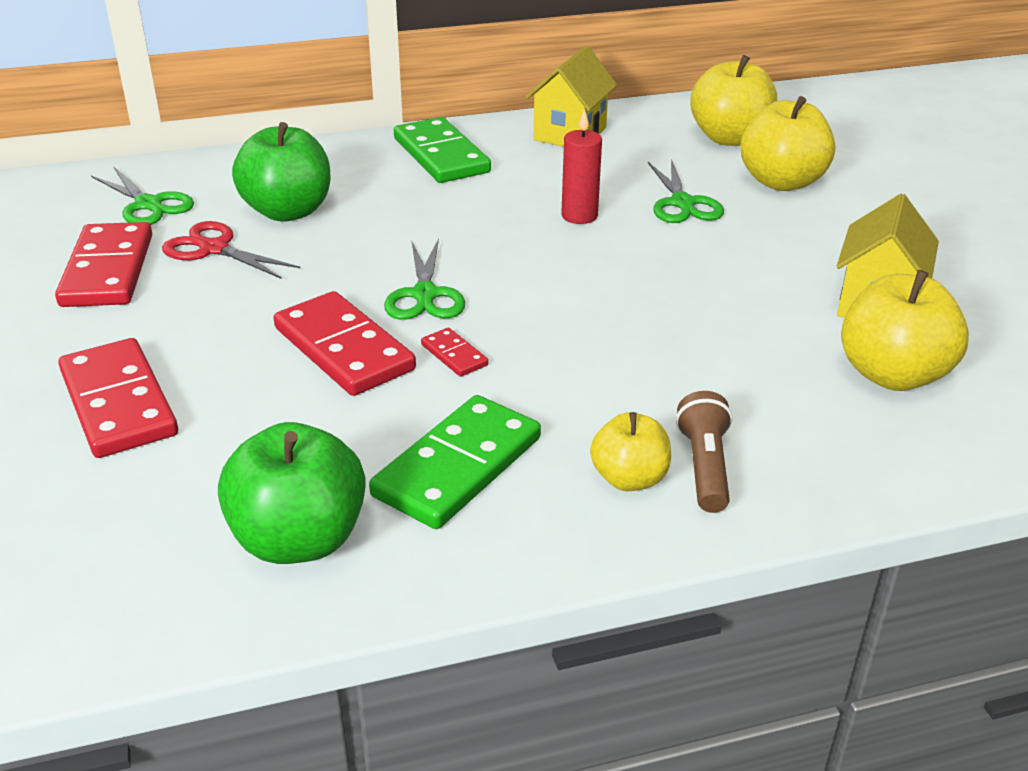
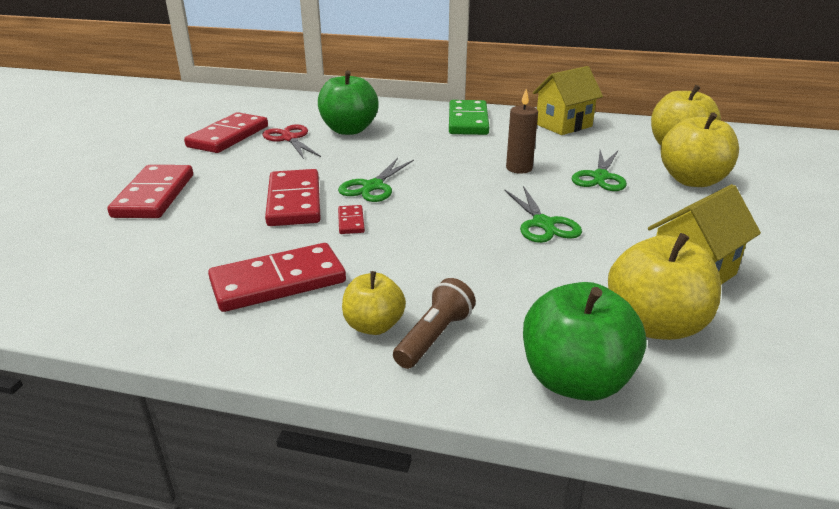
camera: 30 degrees right, 5 degrees down
(148, 204) = (284, 113): green scissors -> green scissors (543, 224)
(299, 539) = (147, 290): green apple -> green apple (575, 380)
(457, 466) = (278, 281): green domino -> red domino
(579, 216) = (519, 168): red candle -> brown candle

